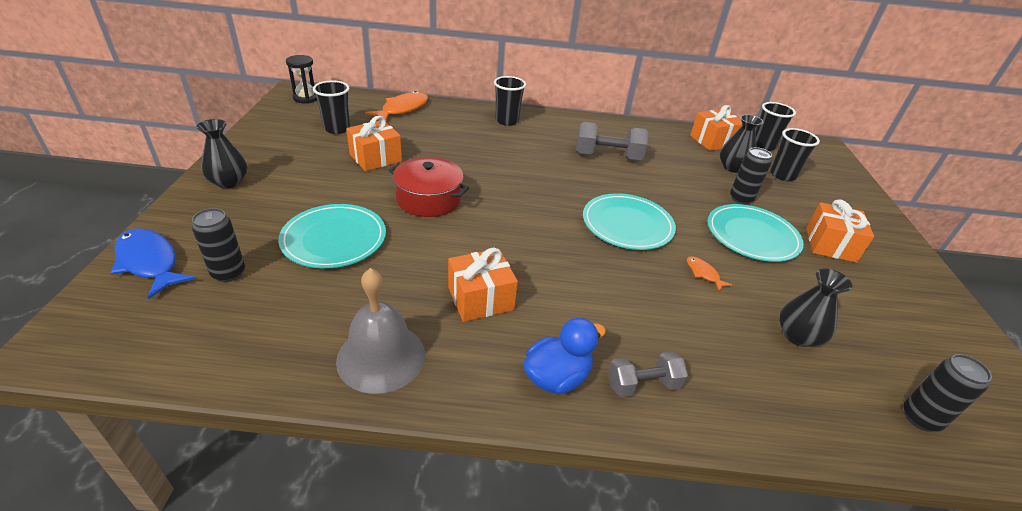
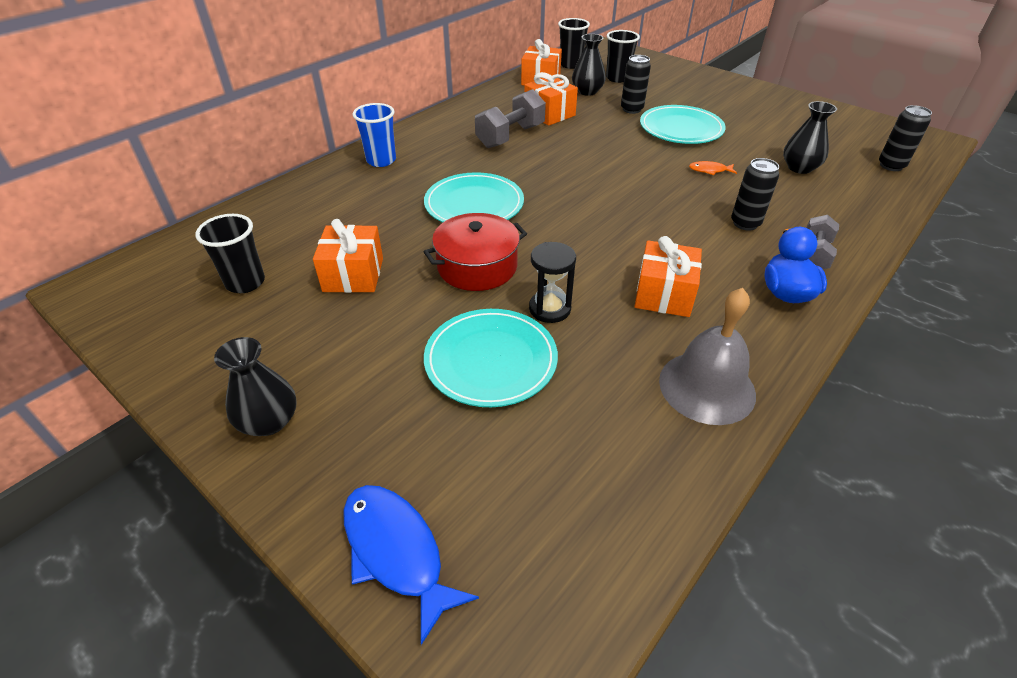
camera: 50 degrees left, 5 degrees up
(149, 262) = (396, 551): blue fish -> blue fish turned 60 degrees clockwise
(228, 273) = (485, 471): black can -> black can (745, 223)
(306, 98) = (123, 284): black hourglass -> black hourglass (549, 309)
(402, 109) = (264, 216): orange fish -> none
(507, 121) = (381, 160): black cup -> blue cup
(627, 225) = (621, 174): turquoise plate -> turquoise plate (474, 204)
(830, 244) = (715, 106): orange gift -> orange gift (549, 114)

